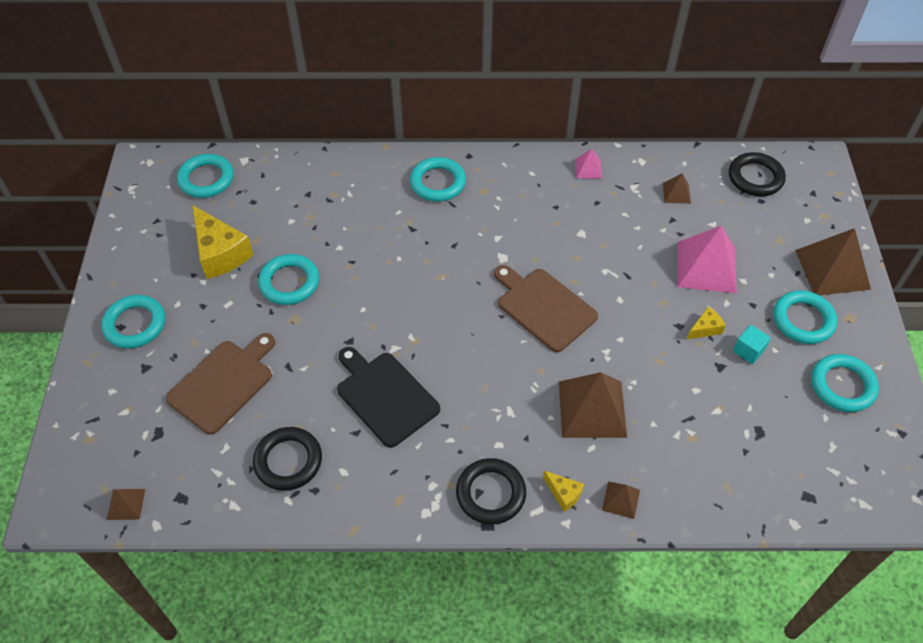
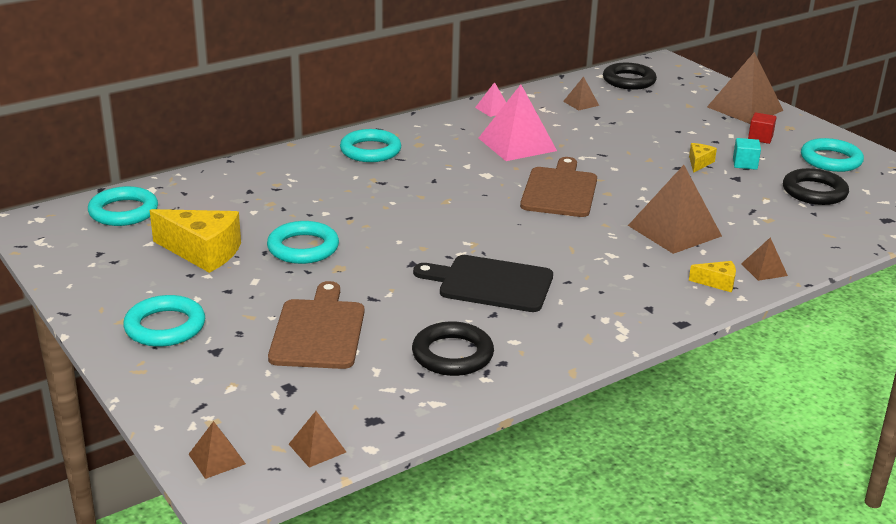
camera: 35 degrees left, 25 degrees down
(63, 477) = (217, 459): none -> brown pyramid
(491, 493) = (660, 304): black ring -> black ring (814, 192)
(543, 307) = (559, 190): brown cutting board -> brown cutting board turned 90 degrees clockwise
(706, 267) = (656, 132): pink pyramid -> pink pyramid (517, 144)
(803, 320) = (760, 138): turquoise ring -> red cube

